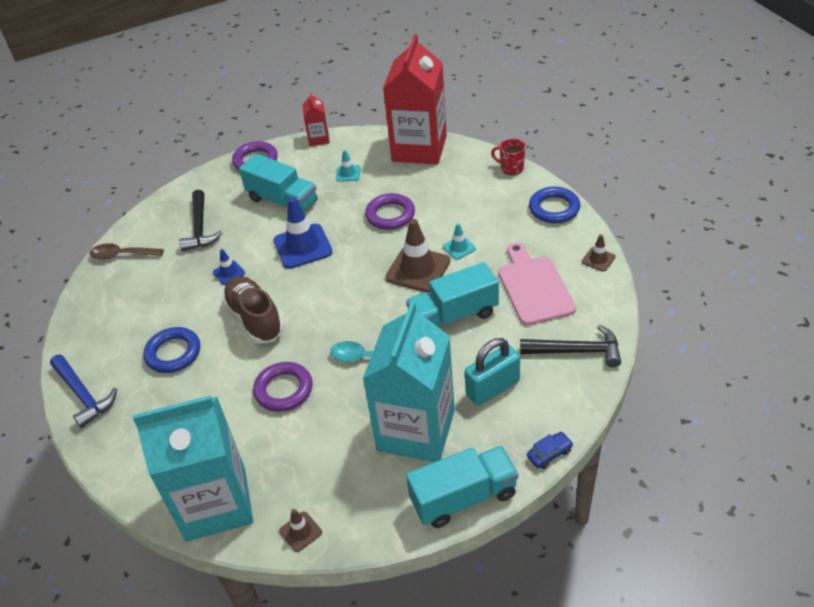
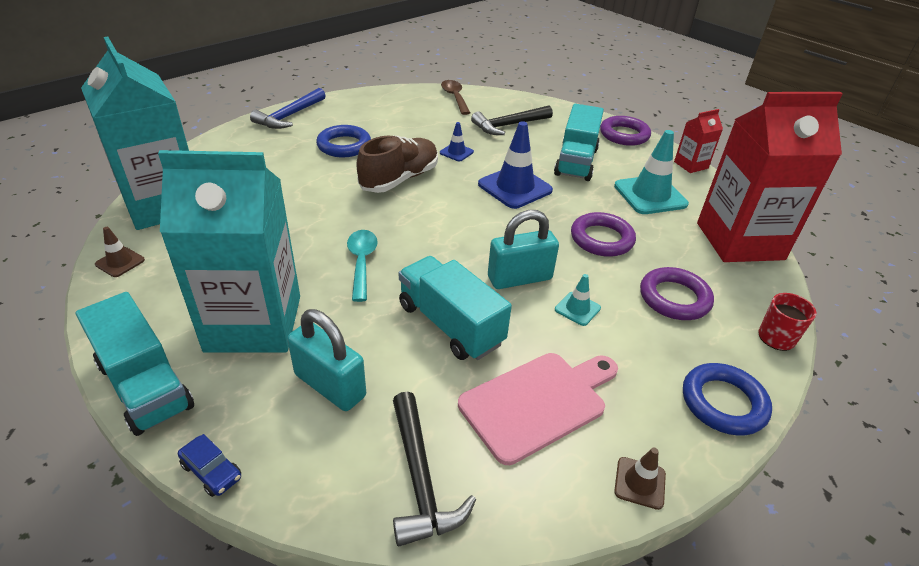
camera: 65 degrees right, 5 degrees down
(283, 390) = (307, 215): purple ring -> purple ring (674, 298)
(348, 173) = (650, 195): turquoise traffic cone -> turquoise traffic cone, size x2.00
(418, 269) = (519, 278): brown traffic cone -> turquoise padlock

